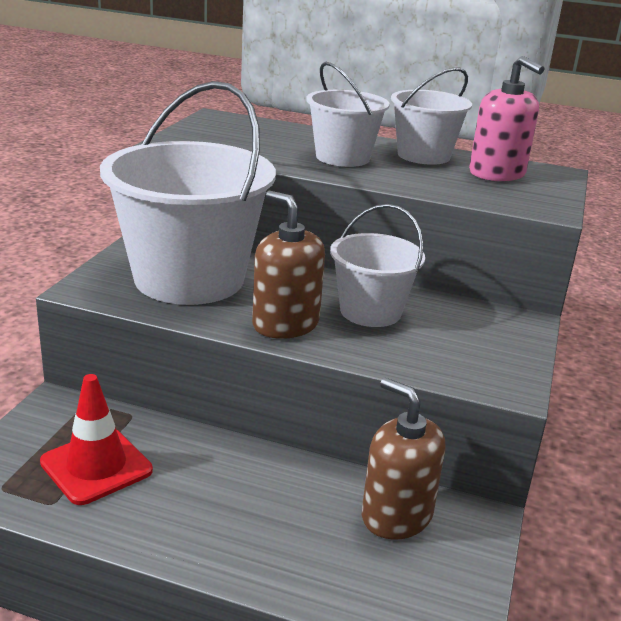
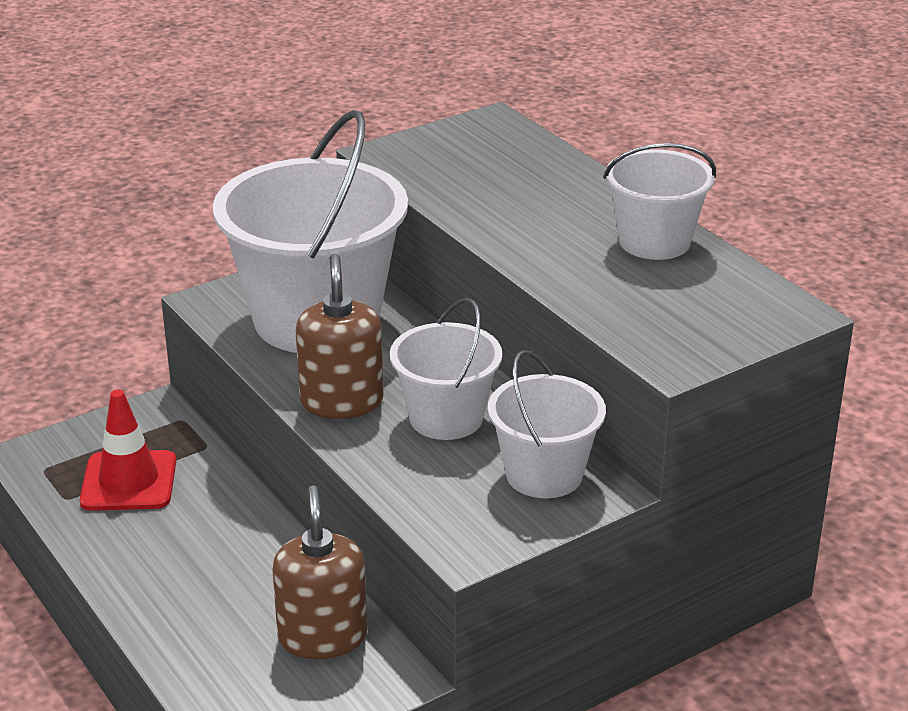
camera: 40 degrees right, 5 degrees up
(342, 157) = (546, 220): white bucket -> white bucket (544, 474)
(497, 174) = (703, 293): pink soap dispenser -> none

